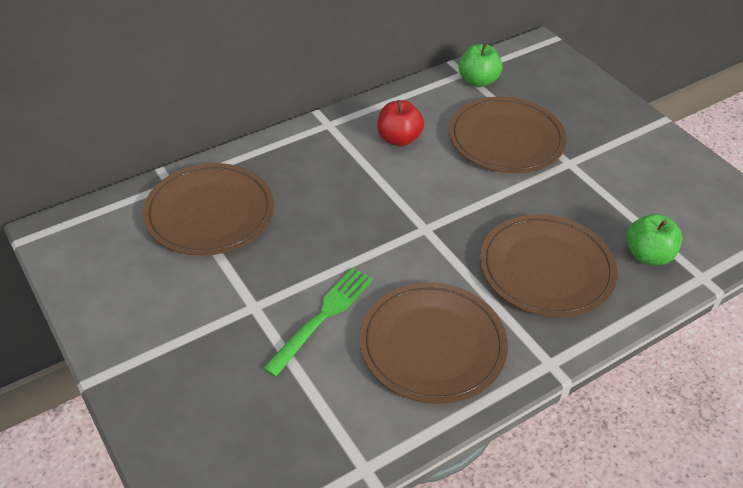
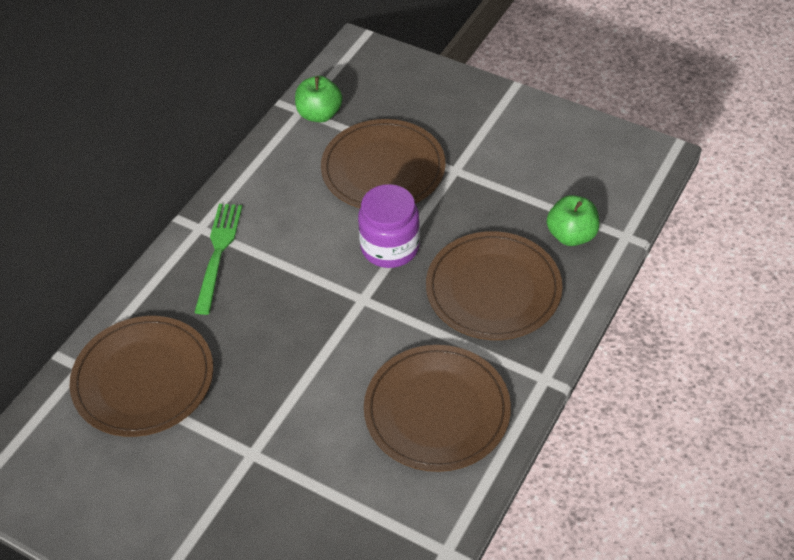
camera: 25 degrees left, 5 degrees up
(323, 316) = (323, 431): green fork -> green fork (218, 252)
(399, 139) = (280, 214): red apple -> none
(474, 199) = (390, 247): none -> purple jar

